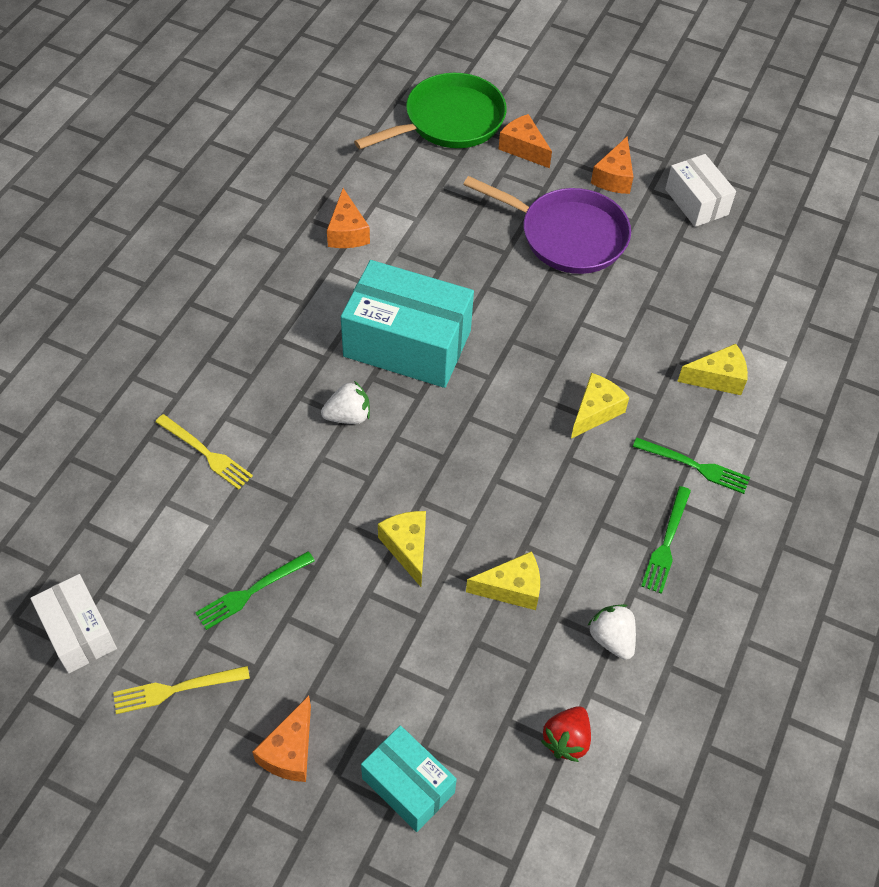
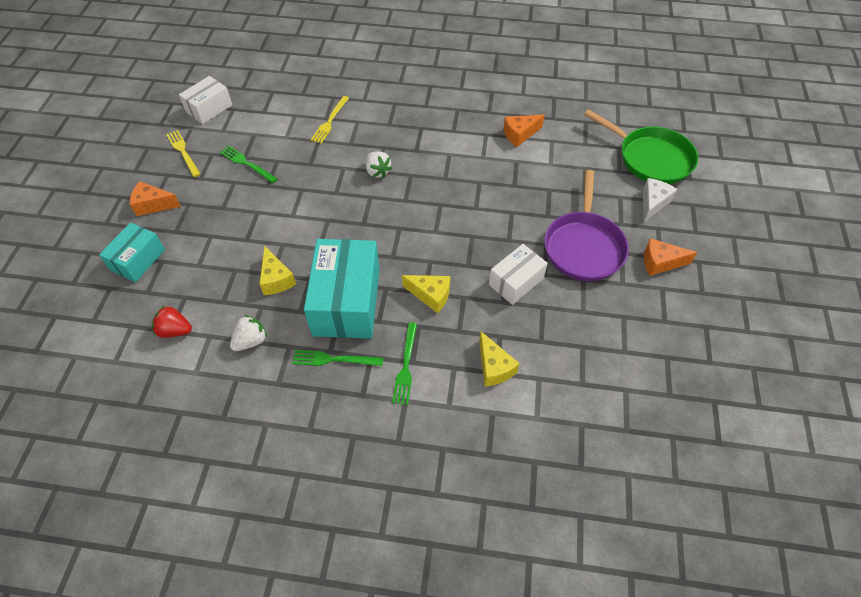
camera: 75 degrees right, 0 degrees up
(407, 343) = (444, 184): turquoise box -> turquoise box (347, 302)
(407, 548) = (292, 222): yellow cheese -> none
(523, 148) = (653, 203): orange cheese -> white cheese
(696, 202) = (669, 322): white box -> white box (516, 282)

